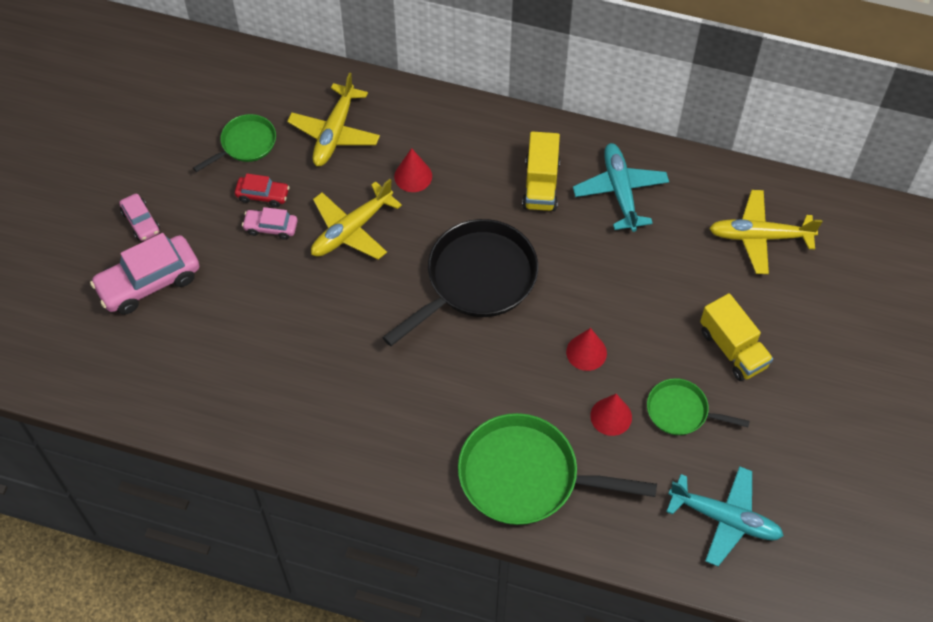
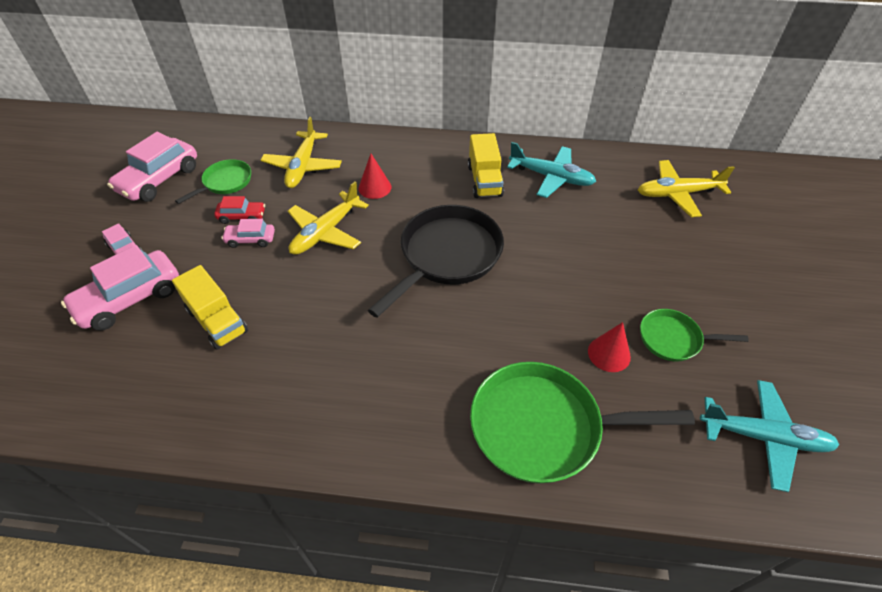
camera: 10 degrees left, 10 degrees down
(172, 129) = (159, 179): none -> pink car
(586, 352) = (565, 300): red cone -> none
(620, 191) = (551, 177): turquoise plane -> turquoise plane turned 135 degrees clockwise
(733, 348) = (696, 279): yellow truck -> yellow truck (217, 321)

